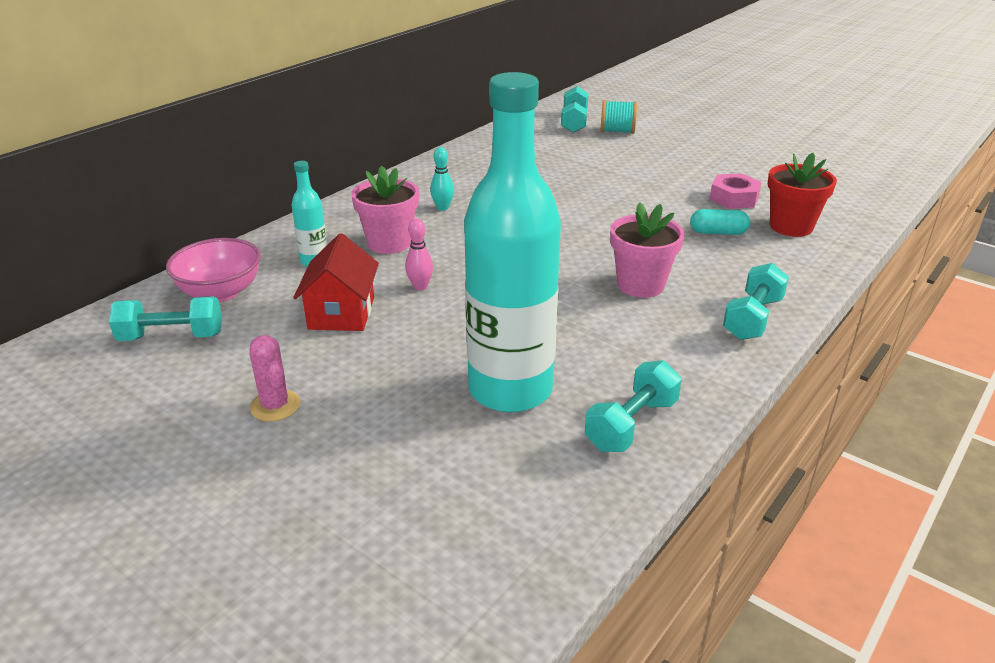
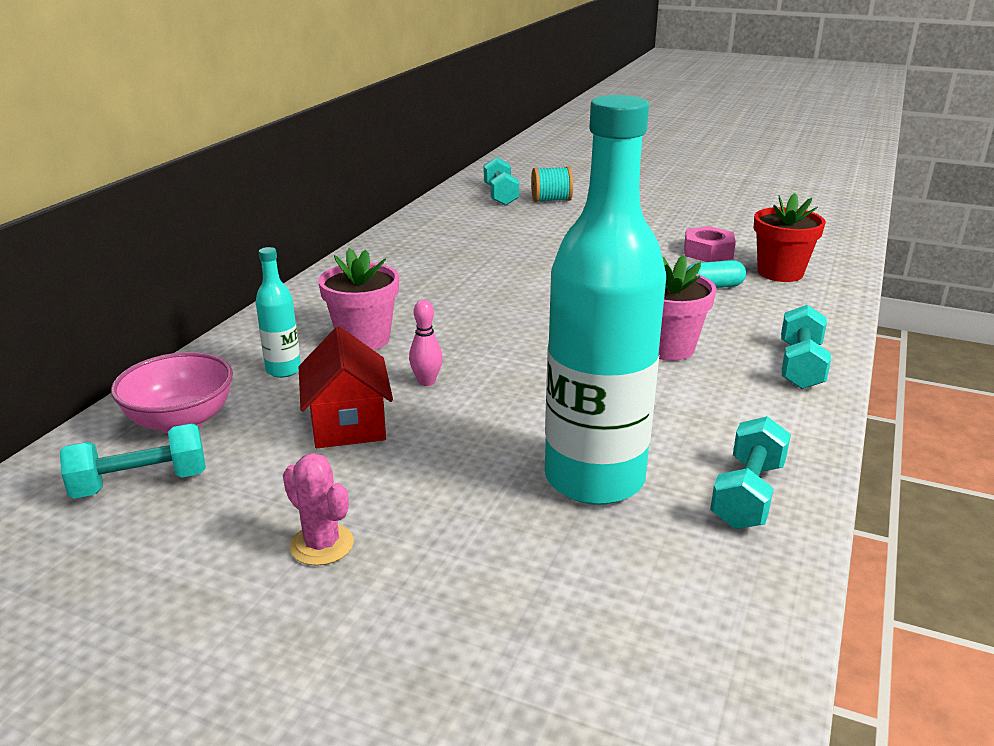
camera: 15 degrees left, 5 degrees down
(442, 208) = (405, 295): turquoise bowling pin -> none

